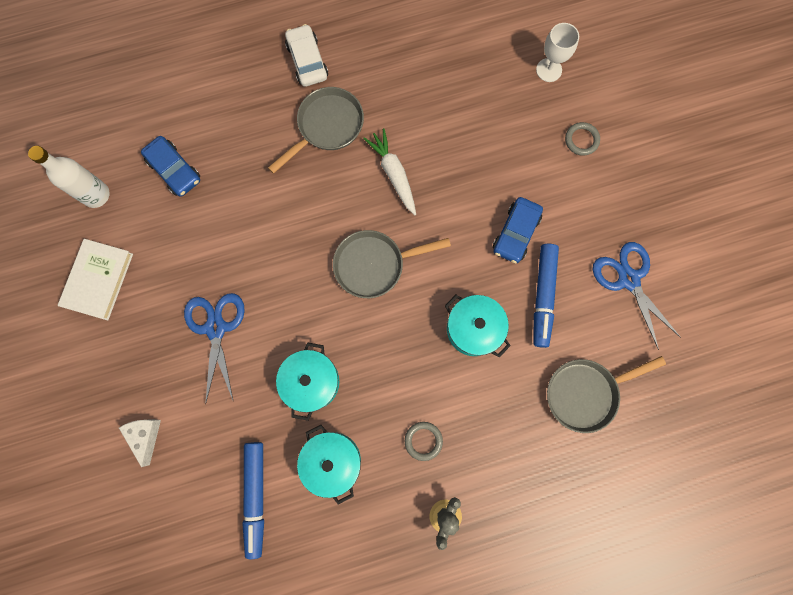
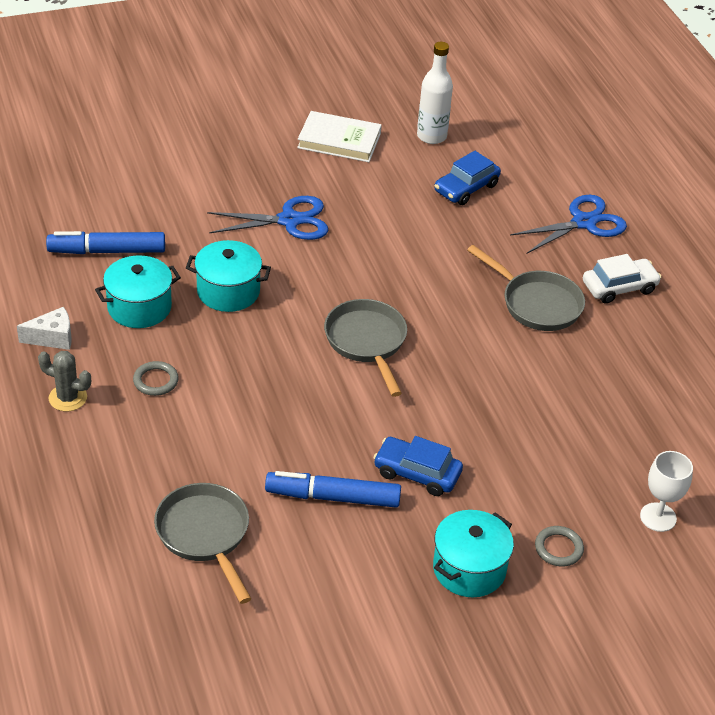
camera: 85 degrees right, 35 degrees down
(145, 435) = (177, 175): white cheese -> white cheese (52, 338)
(393, 174) = (484, 360): white carrot -> none
(473, 329) = (289, 428): turquoise pot -> turquoise pot (469, 569)
(628, 279) = (360, 590): blue scissors -> blue scissors (584, 222)

